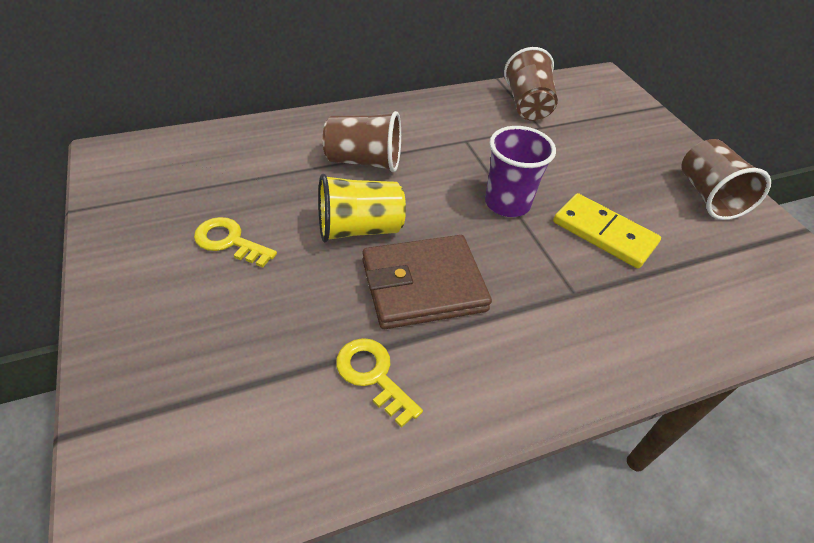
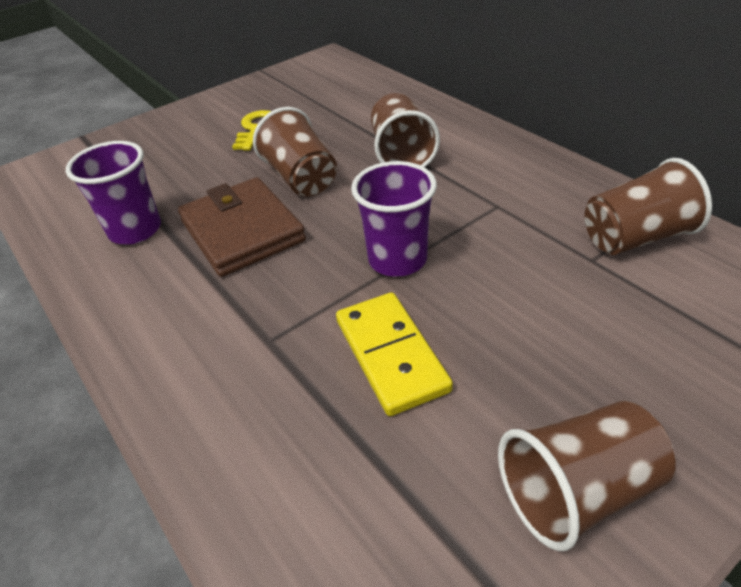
camera: 80 degrees right, 5 degrees down
(359, 228) = (301, 178): yellow cup -> brown cup
(373, 375) = (135, 230): yellow key -> purple cup
(604, 233) = (391, 355): yellow domino -> yellow domino turned 45 degrees counterclockwise

